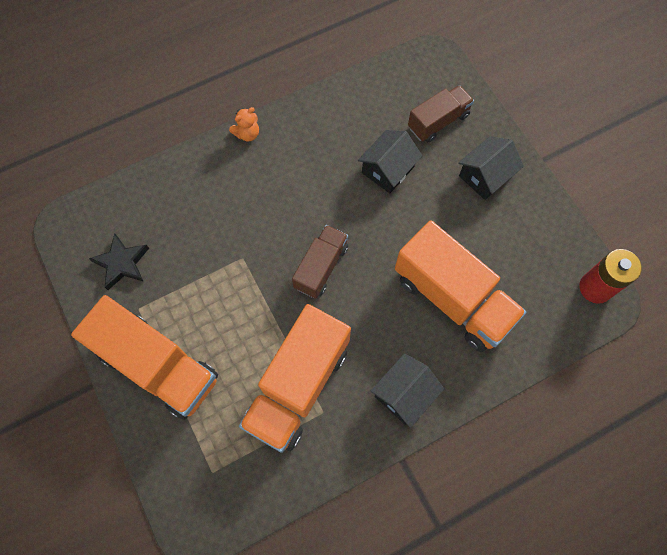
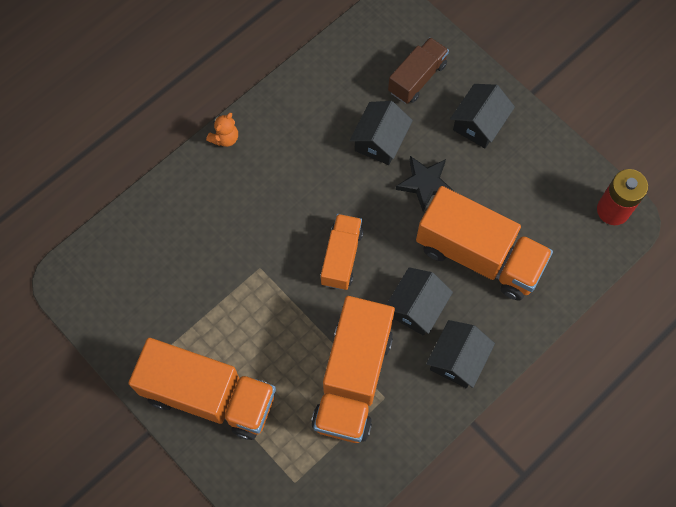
camera: 15 degrees left, 0 degrees up
(122, 263) = (138, 304): black star -> black star (425, 184)
(321, 267) = (341, 257): brown truck -> orange truck
(378, 333) = (416, 307): none -> black house

